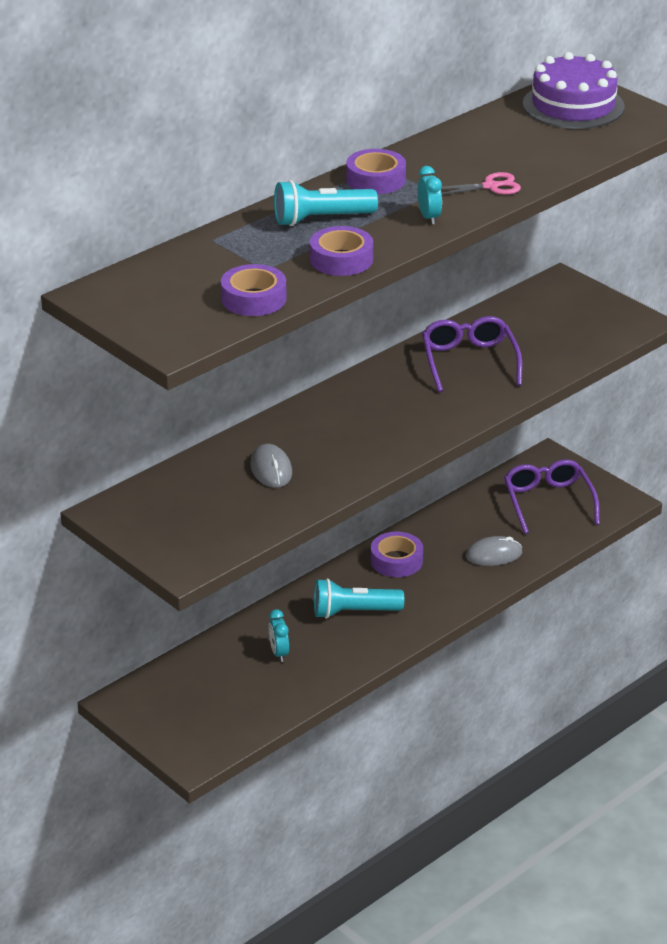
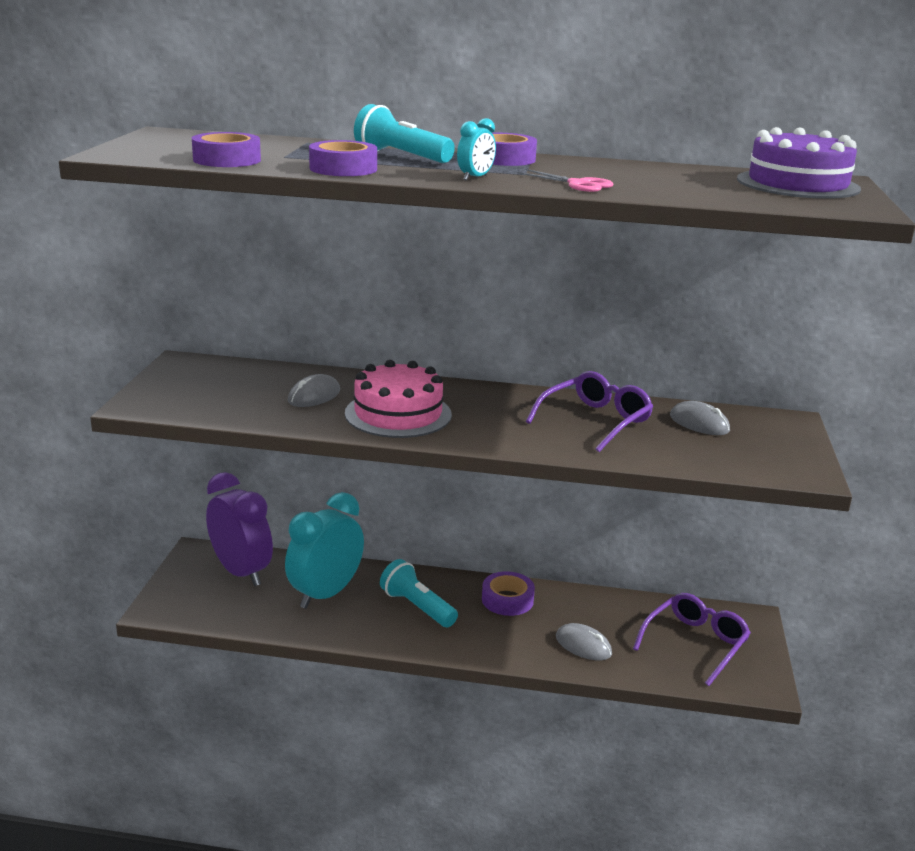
camera: 50 degrees right, 10 degrees down
(188, 687) = (241, 572): none -> purple clock
(279, 653) = (325, 594): turquoise clock -> turquoise clock, size x2.40
(354, 443) = (398, 414): none -> pink cake
(522, 320) = (699, 423): none -> grey mouse

